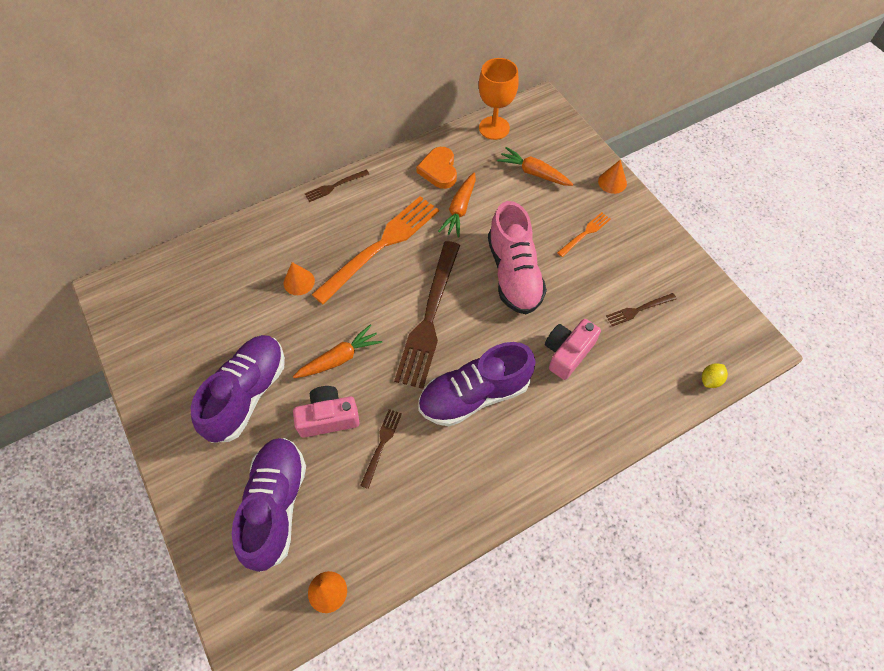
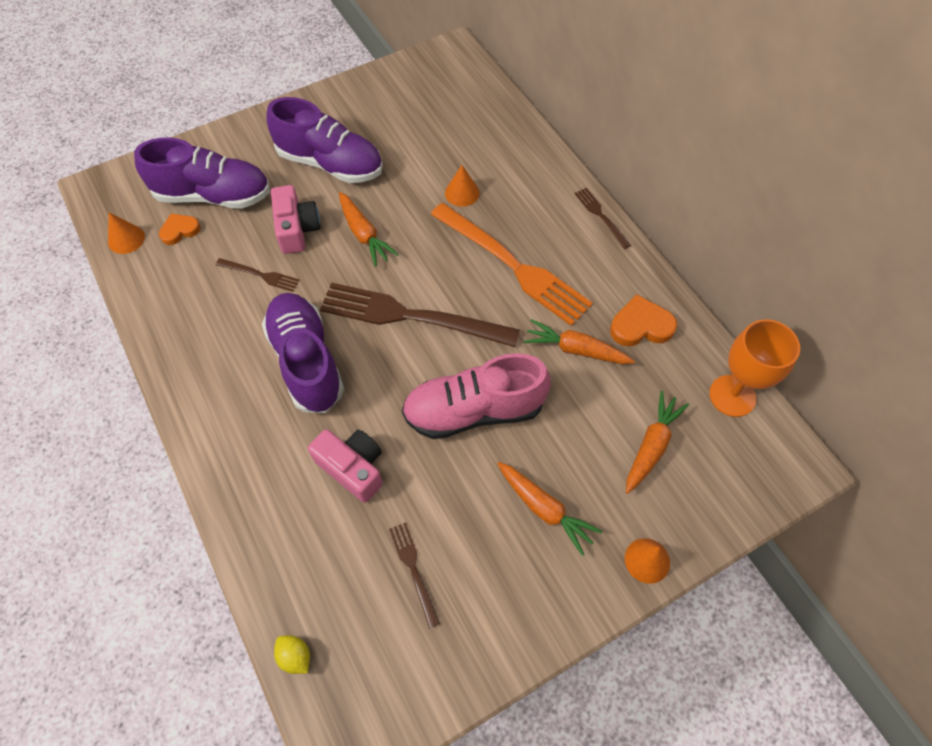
camera: 90 degrees right, 0 degrees up
(320, 534) = (180, 230): none -> orange heart
(585, 233) = (544, 509): orange fork -> orange carrot

